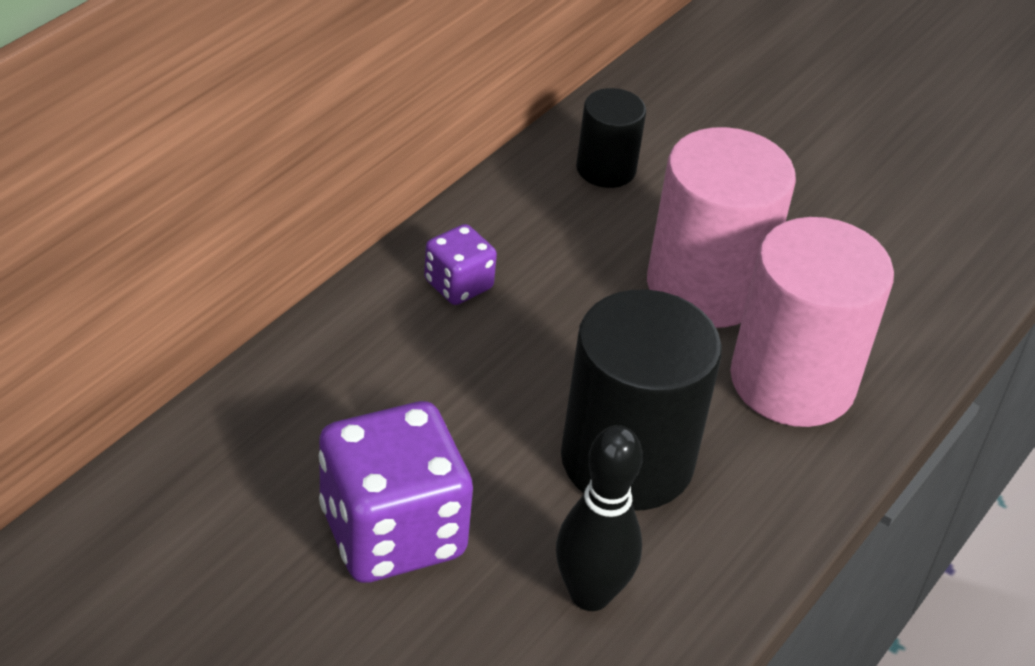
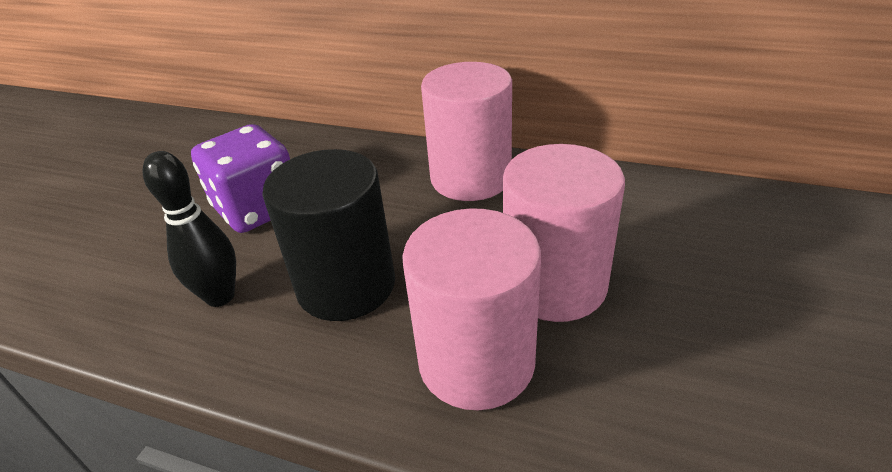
camera: 80 degrees right, 5 degrees down
(458, 285) = (470, 178): purple dice -> pink cylinder
(606, 169) = (642, 205): black cylinder -> none

